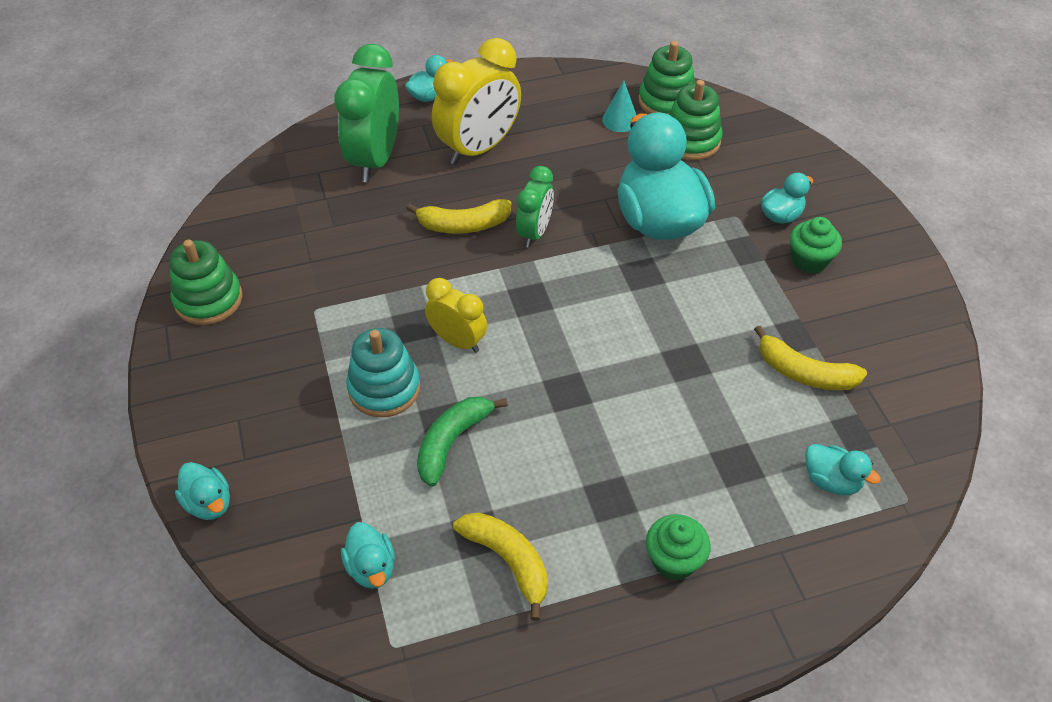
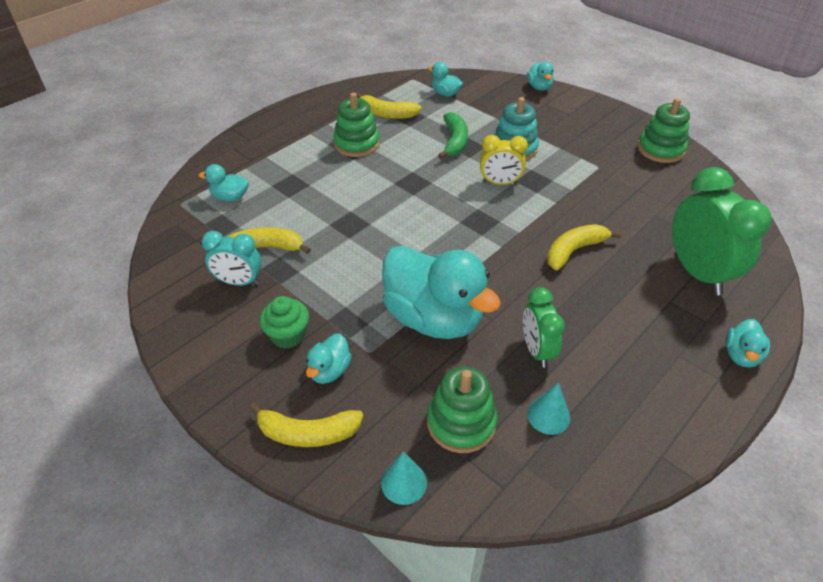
camera: 150 degrees right, 5 degrees down
(209, 503) = (539, 87): turquoise duck -> turquoise duck turned 120 degrees counterclockwise
(479, 148) = (636, 319): yellow clock -> none
(535, 233) = (519, 266): green clock -> green clock (536, 350)
(666, 101) = (522, 469): green stacking toy -> green stacking toy (357, 144)
(674, 560) = (306, 139): green cupcake -> none
(757, 126) = (404, 482): none -> turquoise cone
(818, 179) = (308, 433): none -> yellow banana
(847, 339) = (239, 282): none -> turquoise clock

